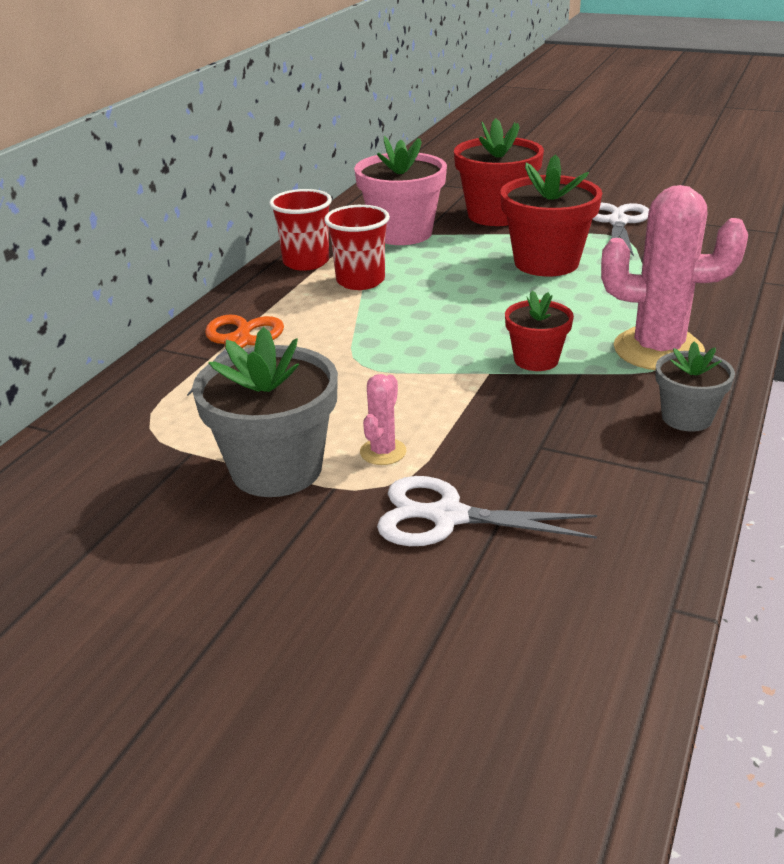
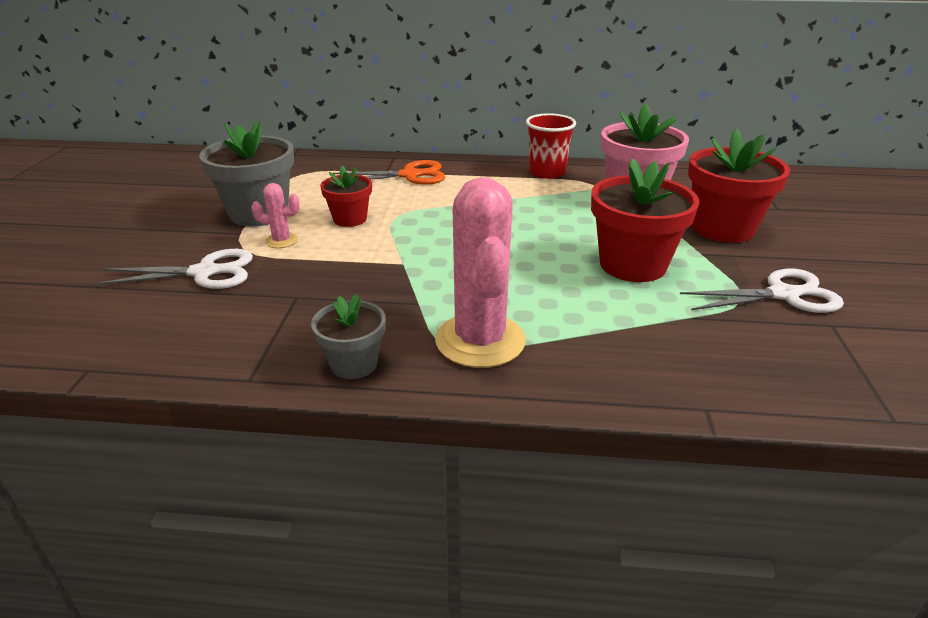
camera: 70 degrees right, 0 degrees up
(360, 281) = (529, 195): red cup -> none
(446, 517) = (205, 272): white scissors -> white scissors turned 90 degrees clockwise
(536, 360) = (432, 280): red flower pot -> red flower pot (350, 219)

